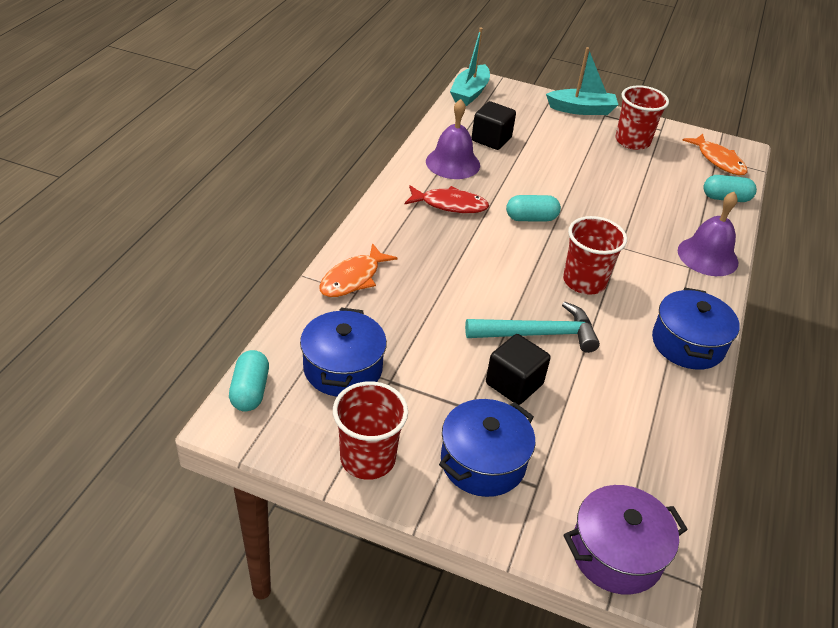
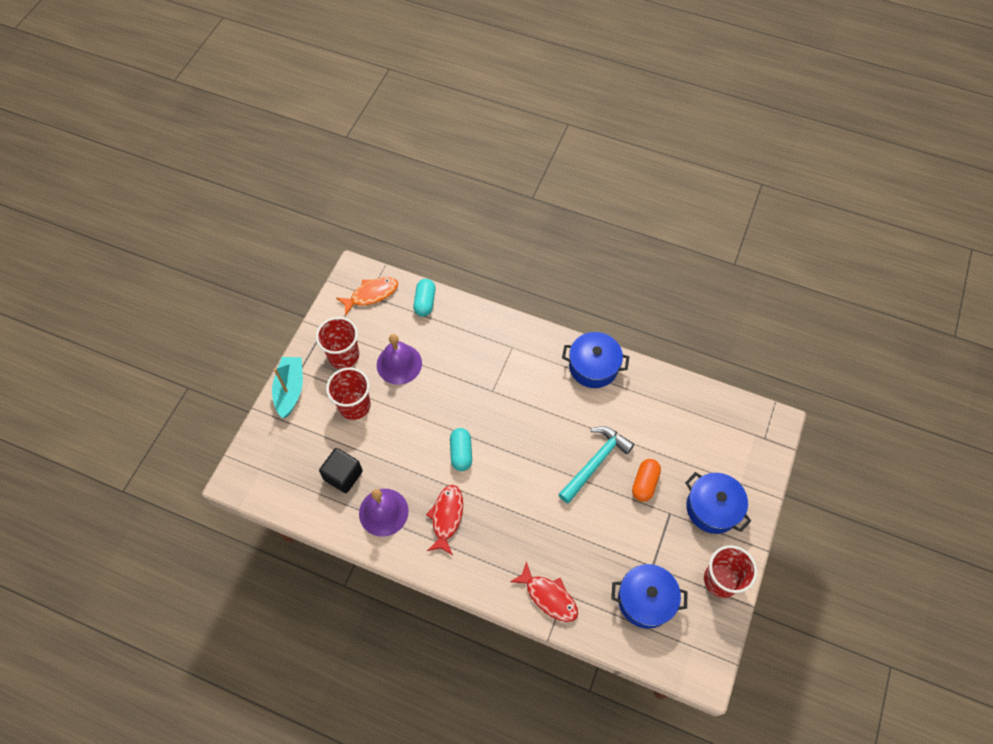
camera: 85 degrees left, 20 degrees up
(250, 391) = (675, 665): turquoise capsule -> none
(353, 278) = (548, 596): orange fish -> red fish
(470, 93) = (258, 490): turquoise boat -> none
(514, 384) = (644, 483): black cube -> orange capsule
(538, 334) = (595, 462): turquoise hammer -> turquoise hammer turned 45 degrees clockwise
(584, 281) = (536, 423): red cup -> red cup (354, 405)
(616, 553) = (763, 440): purple pot -> none
(707, 256) = (499, 332): purple bell -> purple bell (399, 364)

